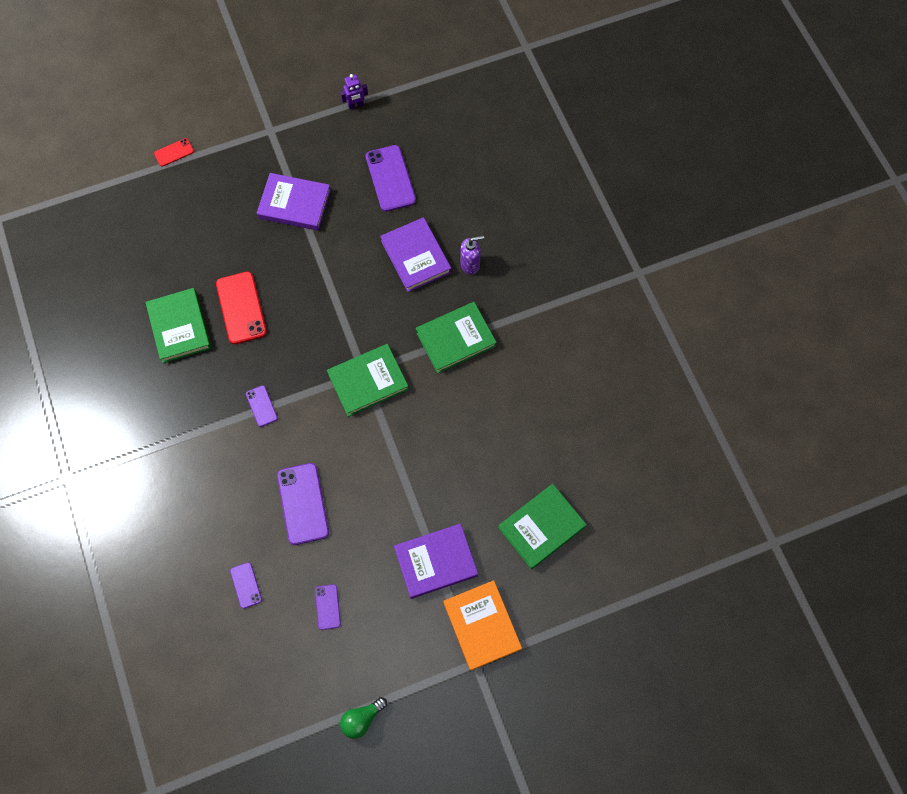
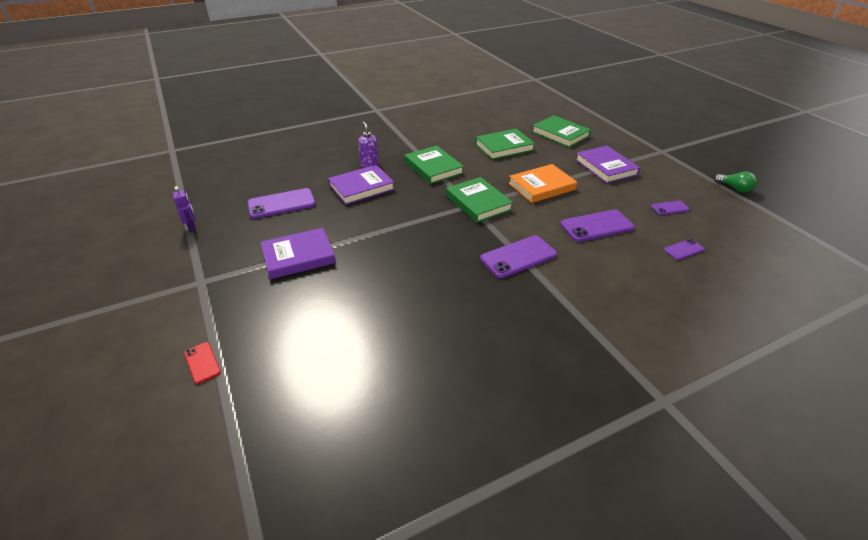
camera: 95 degrees left, 30 degrees down
(179, 327) = (446, 325): green book -> green book (504, 147)
(241, 308) = (417, 280): red phone -> none
(261, 406) = (518, 257): purple phone -> purple phone, size x1.88
(294, 204) = (298, 256): purple book -> purple book turned 60 degrees clockwise
(482, 625) = (636, 150): orange book -> orange book (541, 186)

